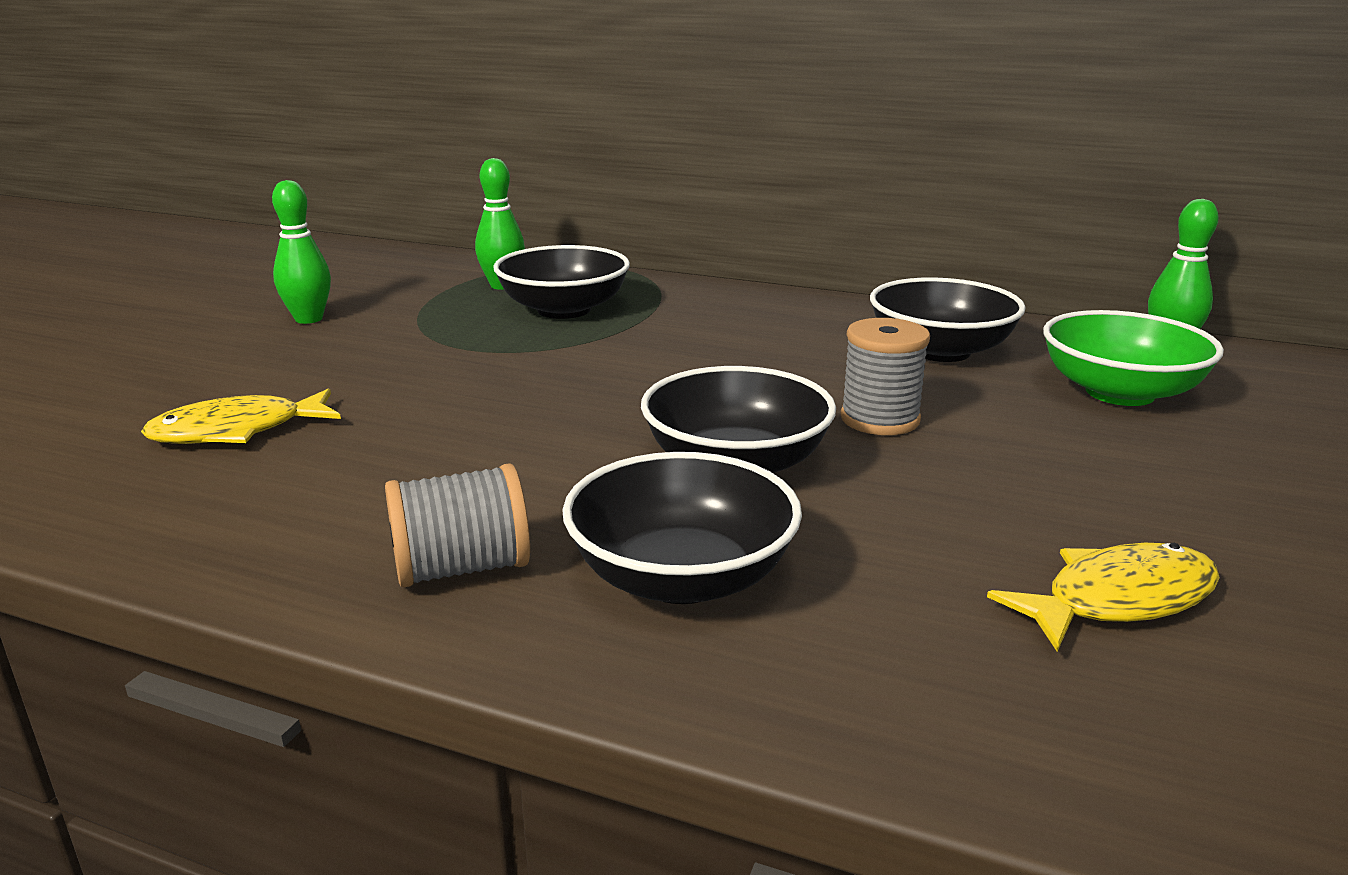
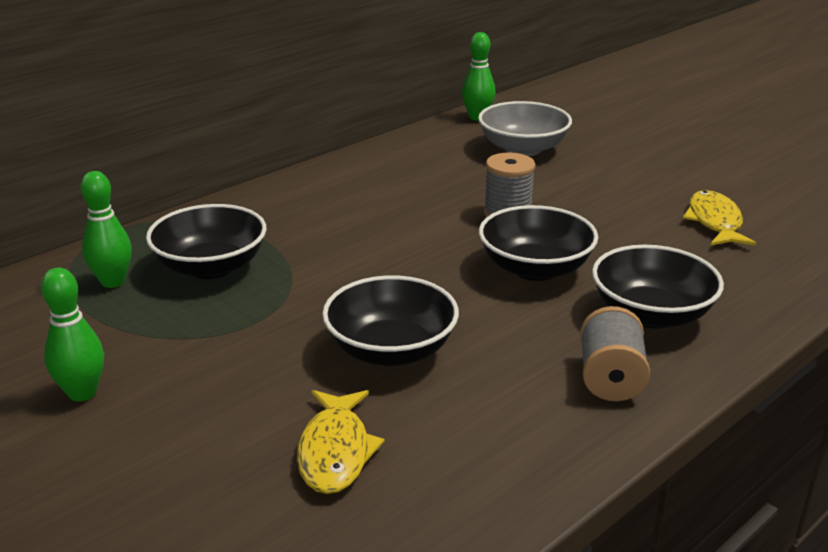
camera: 65 degrees left, 5 degrees up
(940, 351) = (428, 170): black bowl -> black bowl (391, 350)
(1119, 392) = (523, 149): green bowl -> grey bowl

